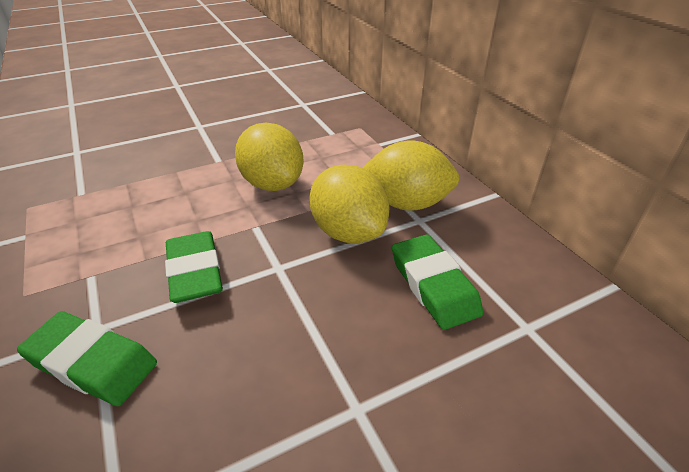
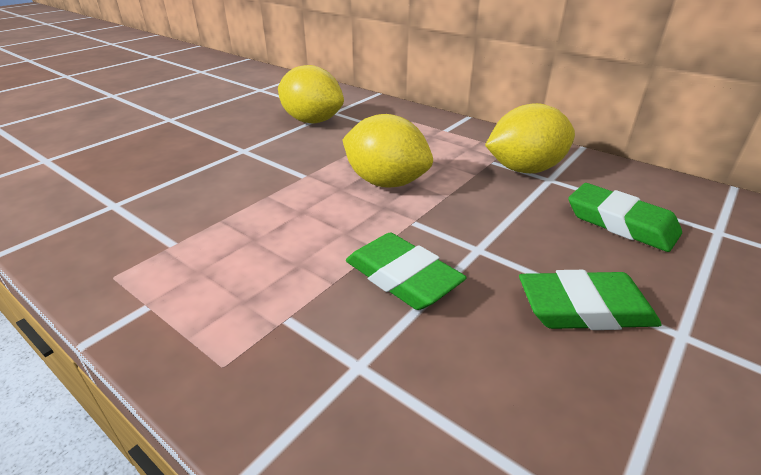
camera: 25 degrees left, 5 degrees down
(92, 362) = (396, 399): green eraser -> green eraser (584, 308)
(348, 232) = (504, 203): yellow lemon -> yellow lemon (312, 121)

